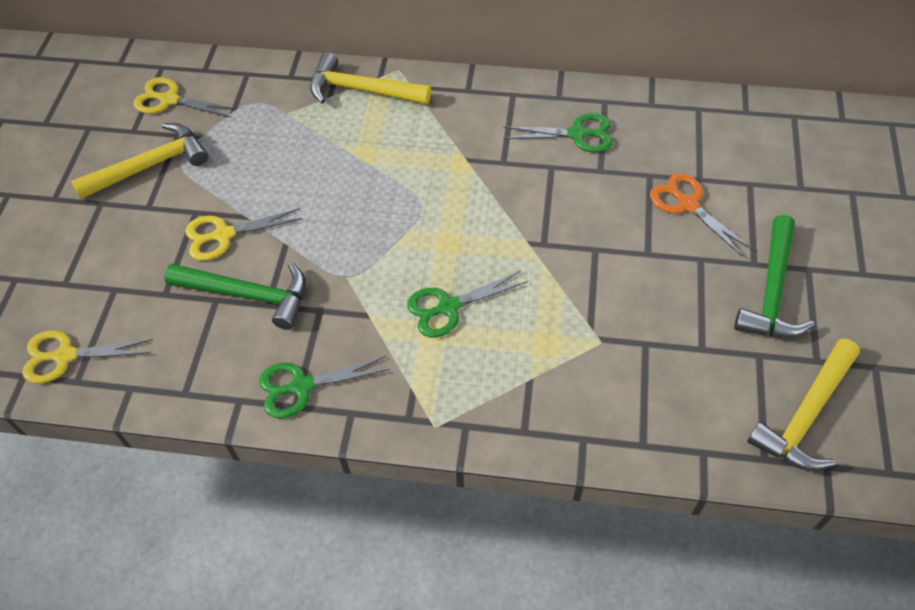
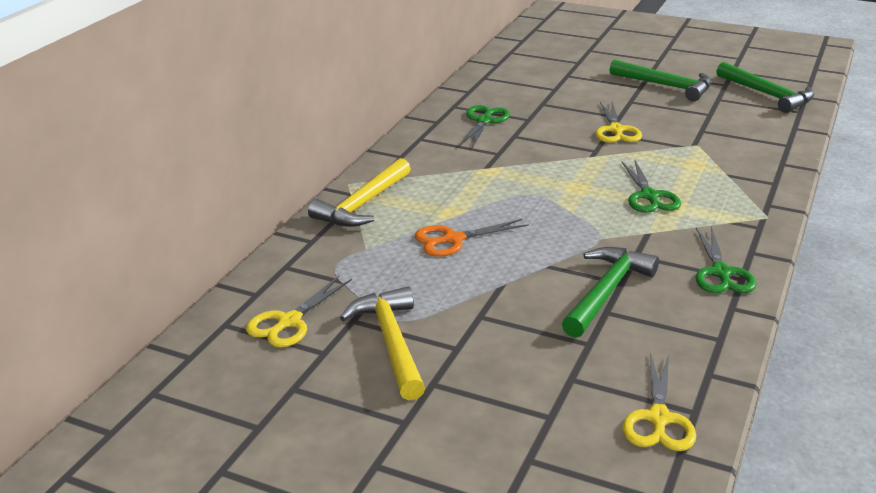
camera: 75 degrees left, 25 degrees down
(223, 235) = (521, 300): yellow scissors -> yellow scissors (616, 130)
(687, 204) = (577, 96): orange scissors -> orange scissors (453, 239)
(805, 415) = (767, 95): yellow hammer -> green hammer

